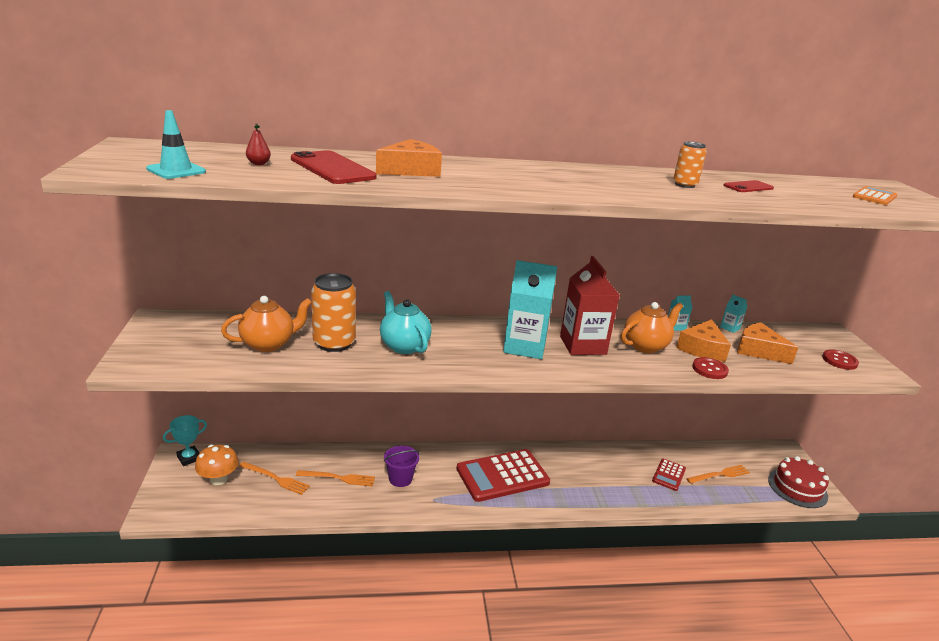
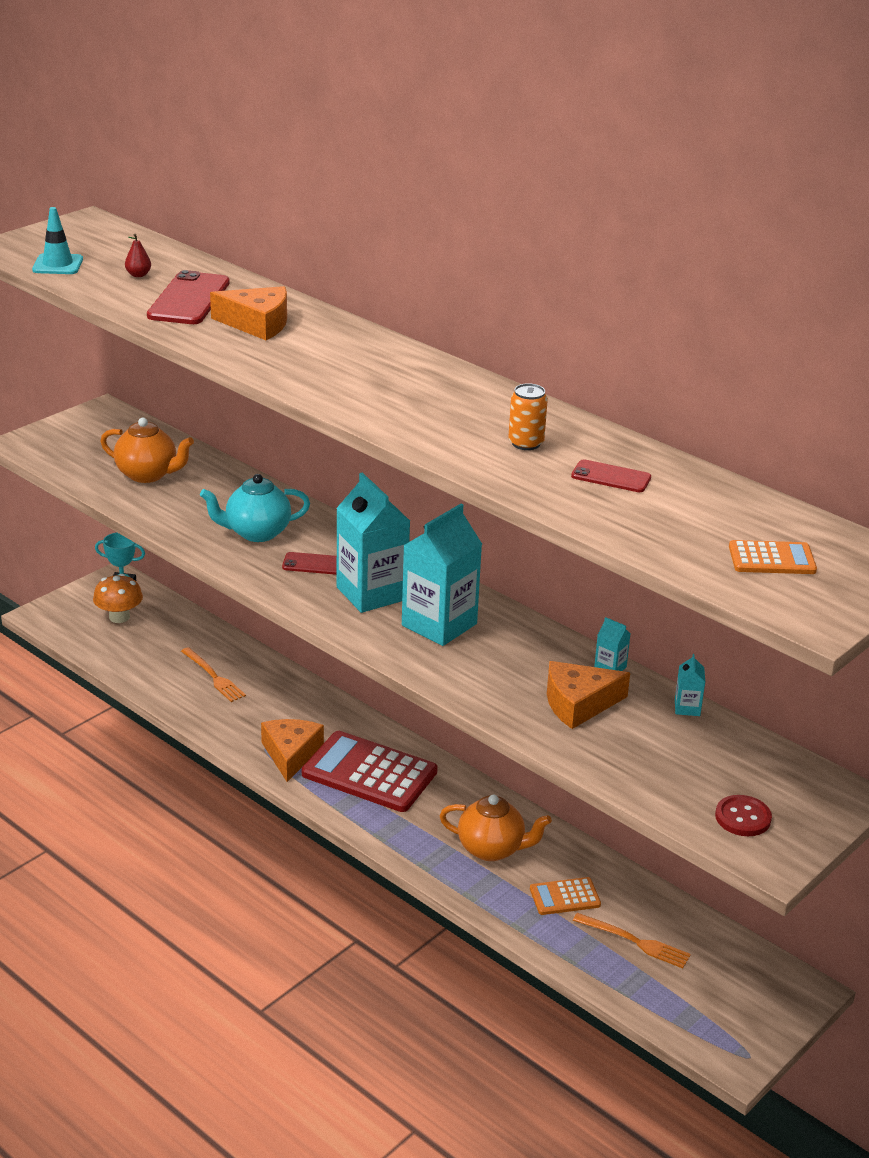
camera: 50 degrees right, 5 degrees up
(275, 478) = (162, 644): orange fork -> none
(334, 343) = (201, 500): orange can -> none
(400, 479) = (266, 712): purple bucket -> none
(404, 346) = (256, 533): turquoise teapot -> turquoise teapot turned 120 degrees counterclockwise
(468, 347) = (314, 564): none -> red phone
(583, 345) = (439, 624): red carton -> turquoise carton
(646, 346) = (513, 663): orange teapot -> orange teapot (492, 849)
(668, 475) = (565, 897): red calculator -> orange calculator
(709, 369) = (527, 723): red button -> none
(758, 350) = (653, 746): orange cheese -> orange cheese (291, 754)
(797, 488) = (716, 1025): red cake -> none

